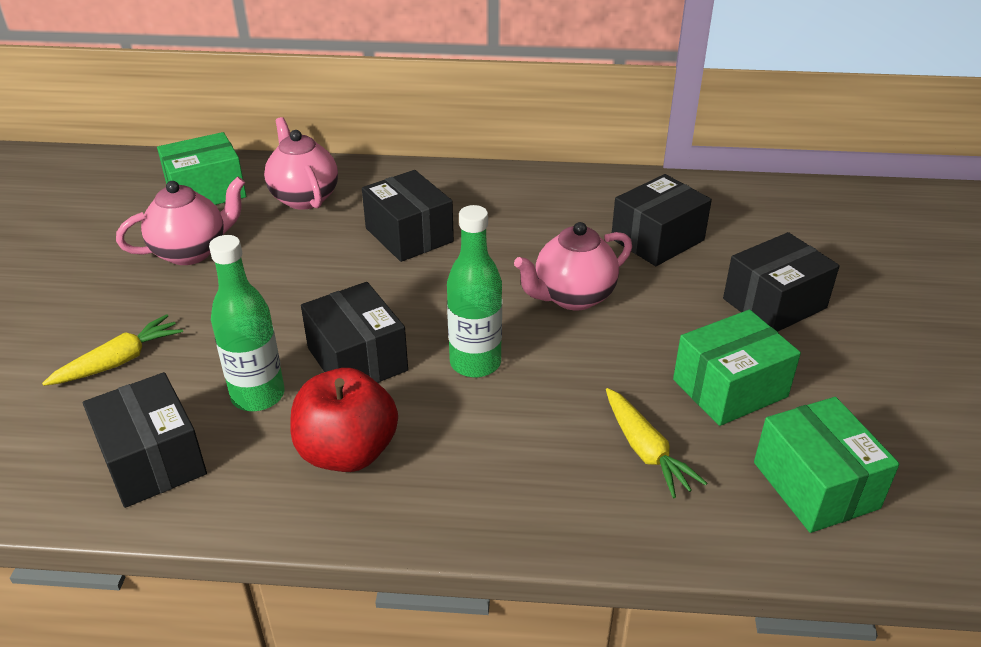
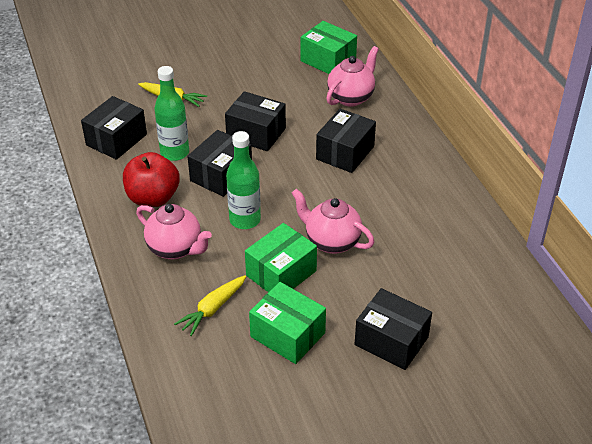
camera: 65 degrees right, 5 degrees up
(191, 252) = (270, 81): pink teapot -> pink teapot (175, 248)
(657, 239) = (425, 265): black box -> black box (256, 133)
(815, 485) = (223, 389): green box -> green box (281, 273)

